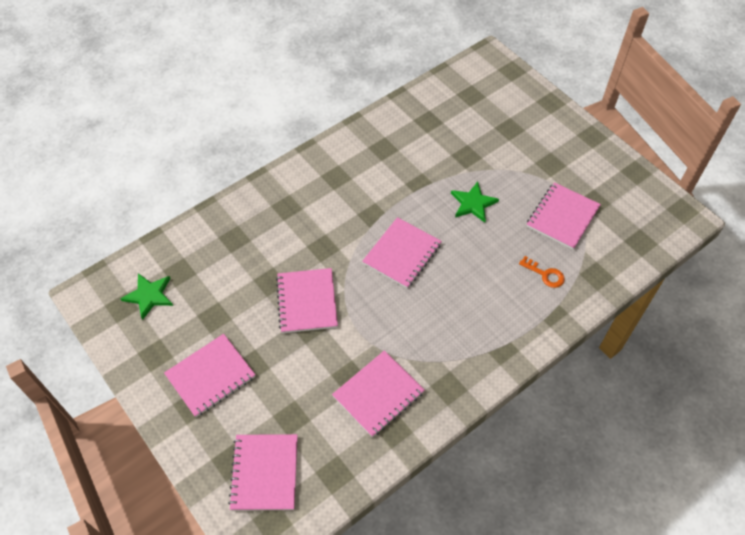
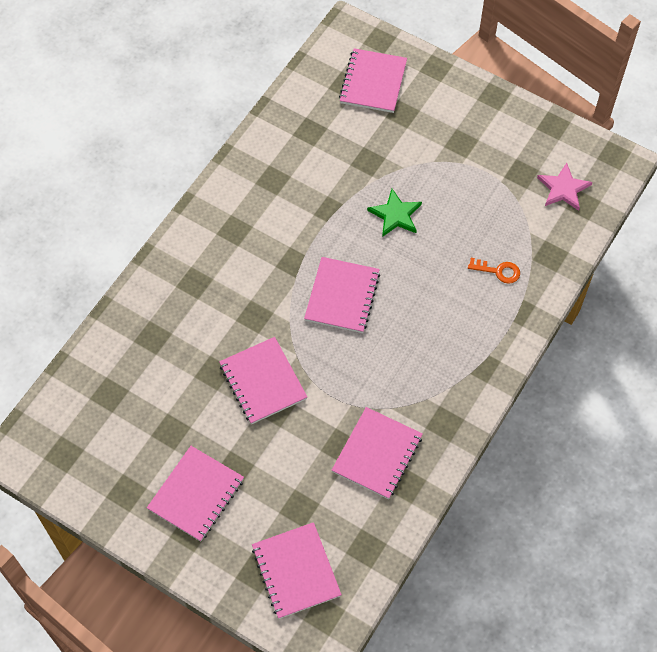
camera: 20 degrees left, 5 degrees up
(149, 296) = (88, 431): green star -> none
(562, 217) = (494, 201): pink notebook -> pink notebook (373, 82)
(627, 224) = (563, 189): none -> pink star

